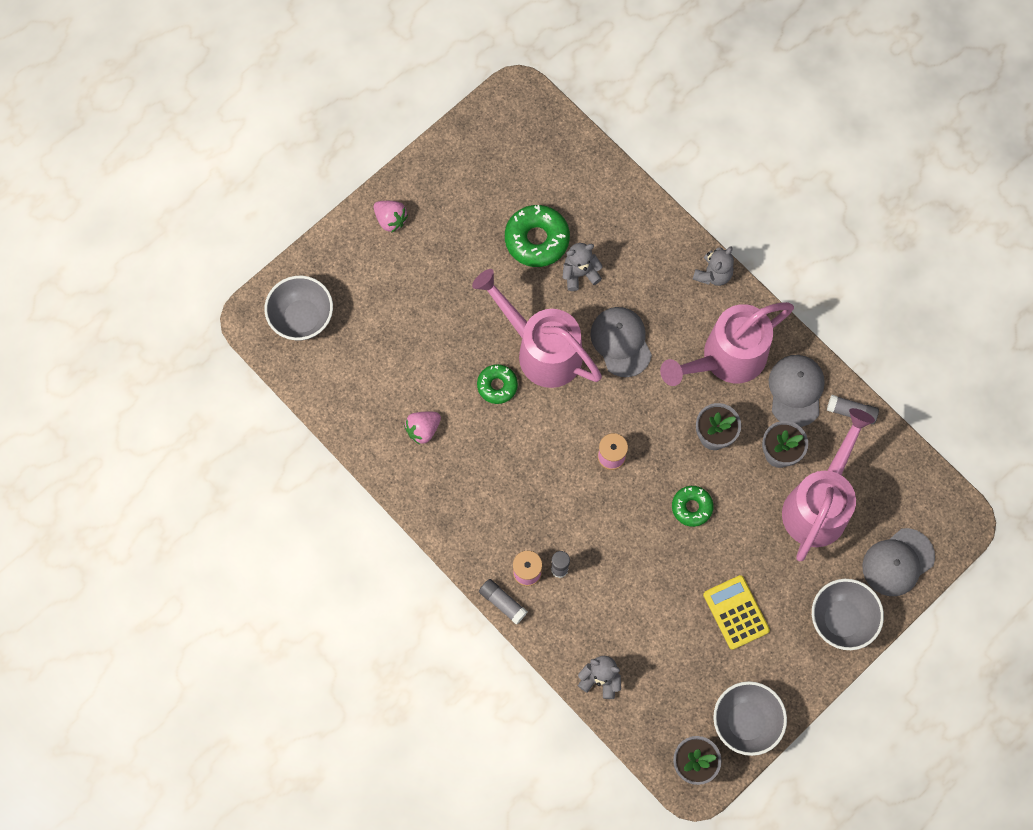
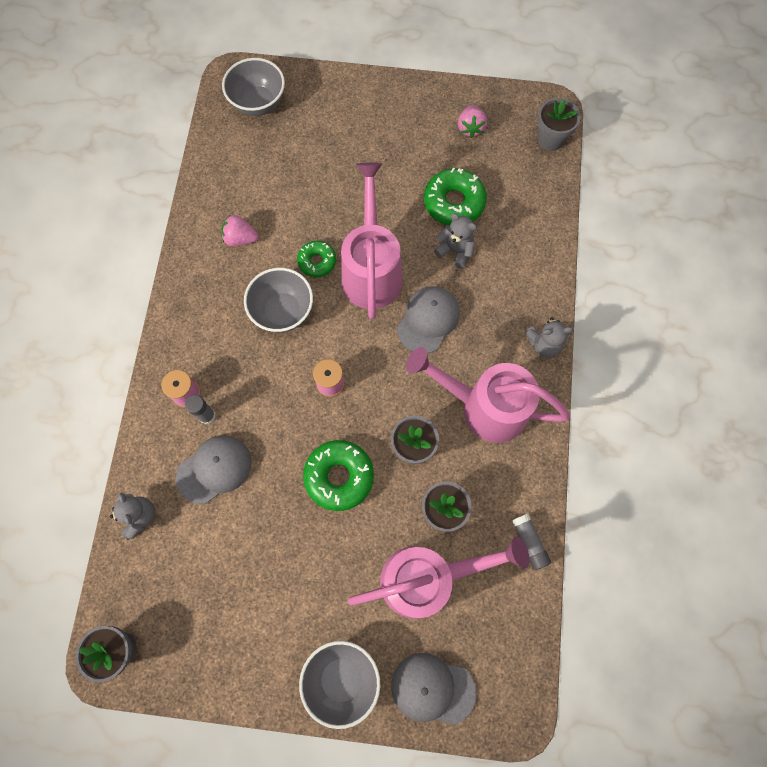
camera: 50 degrees right, 0 degrees up
(390, 220) = (380, 102): pink strawberry -> pink strawberry (470, 128)
(502, 602) = (148, 395): grey glue stick -> none
(545, 119) = (550, 139): none -> grey flower pot
(692, 507) = (339, 476): green donut -> green donut, size x1.64
(736, 612) = (278, 582): yellow calculator -> none
(745, 722) = (189, 665): grey bowl -> grey bowl (283, 311)
(796, 390) = (507, 482): grey cap -> grey cap (214, 469)

